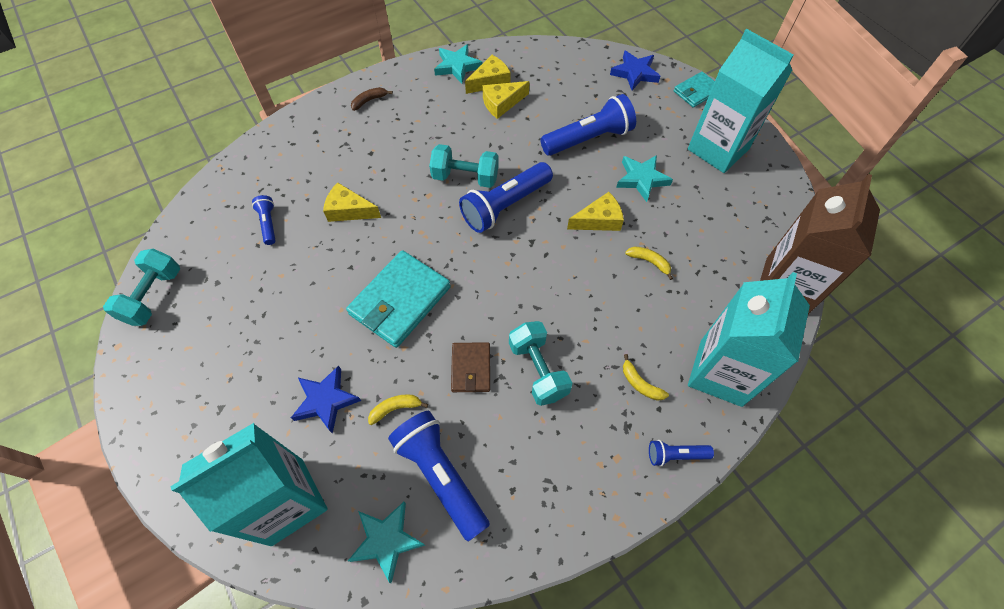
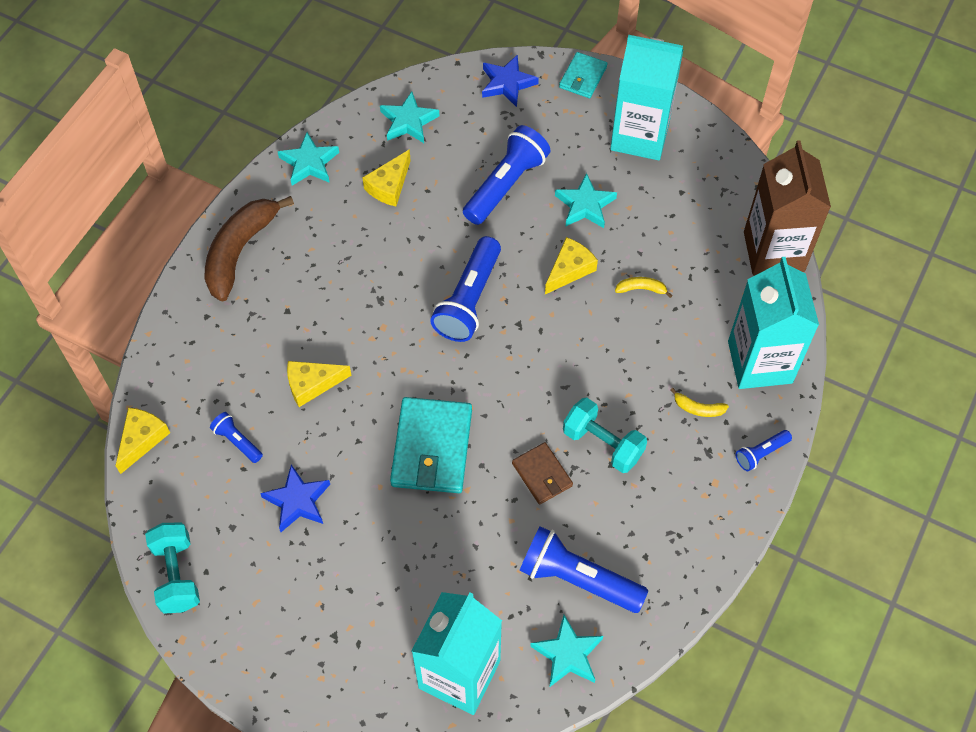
camera: 30 degrees left, 0 degrees up
(326, 400) = (429, 574): blue star -> blue star (297, 501)
(369, 101) = (240, 251): brown banana -> brown banana, size x2.40
(395, 408) = (498, 546): yellow banana -> none
(465, 177) = (407, 289): turquoise dumbbell -> none
(490, 81) = (358, 164): yellow cheese -> yellow cheese (142, 439)
(545, 69) = (408, 121): none -> turquoise star

